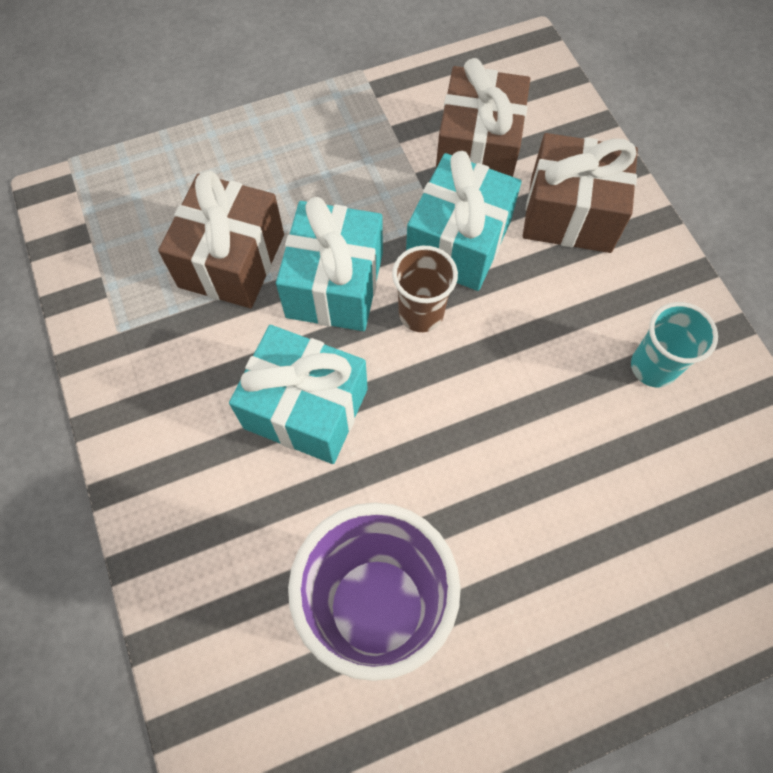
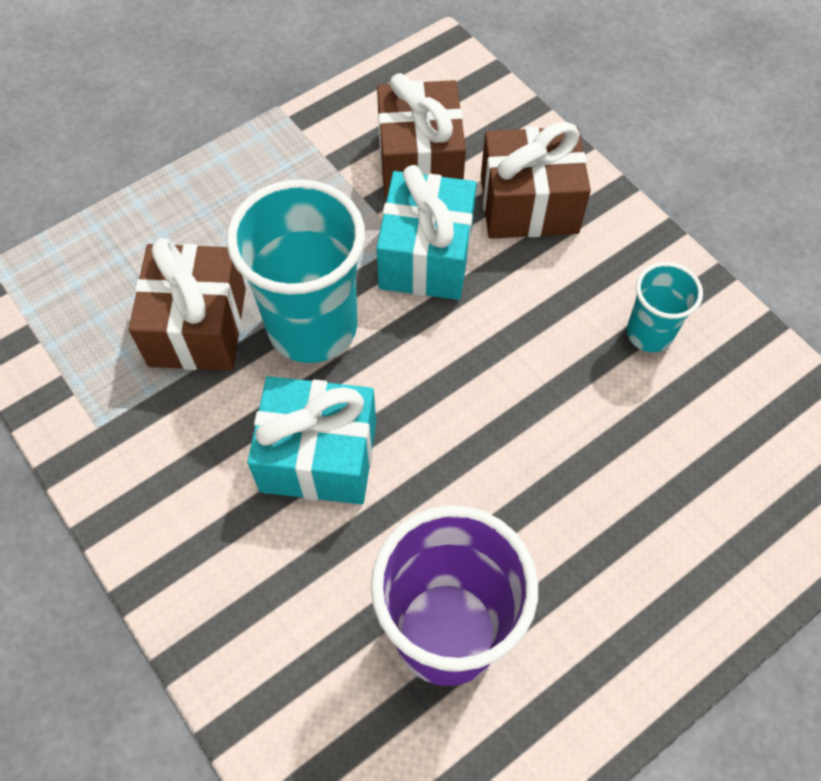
camera: 15 degrees left, 5 degrees down
(334, 285) = (312, 327): turquoise gift -> turquoise cup
(421, 313) = (408, 335): brown cup -> none

